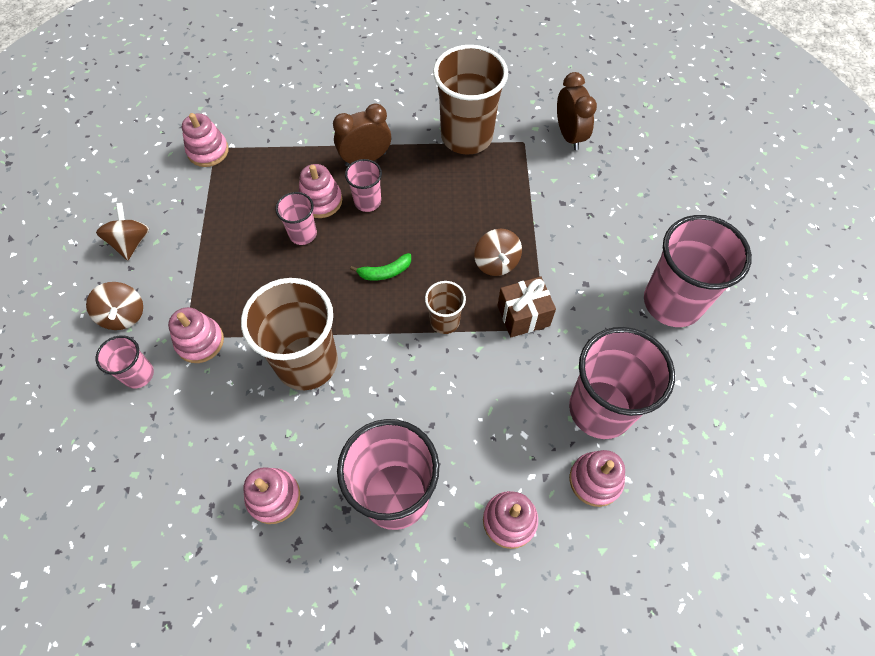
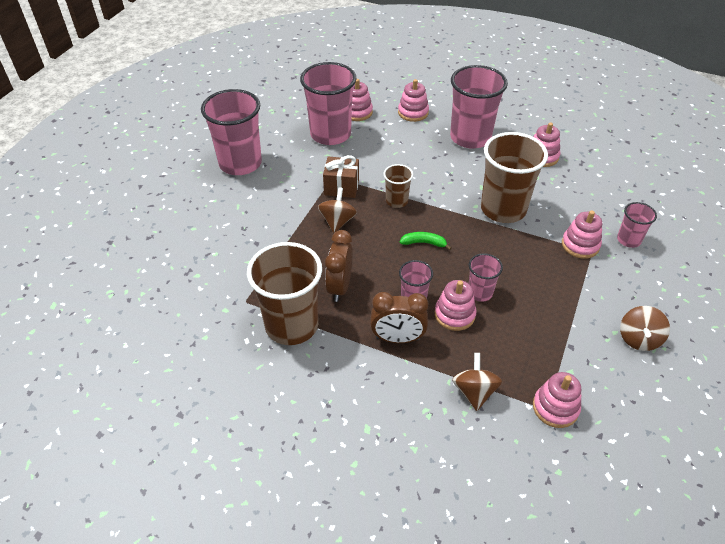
camera: 155 degrees left, 15 degrees down
(124, 315) = (642, 282): brown spinning top -> brown spinning top (474, 392)
(569, 135) = (202, 292): brown clock -> brown clock (339, 287)

